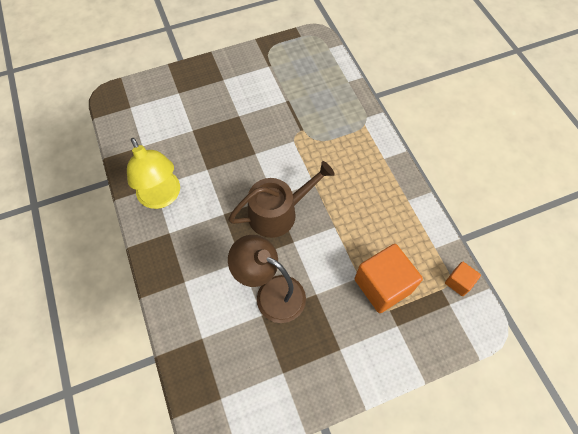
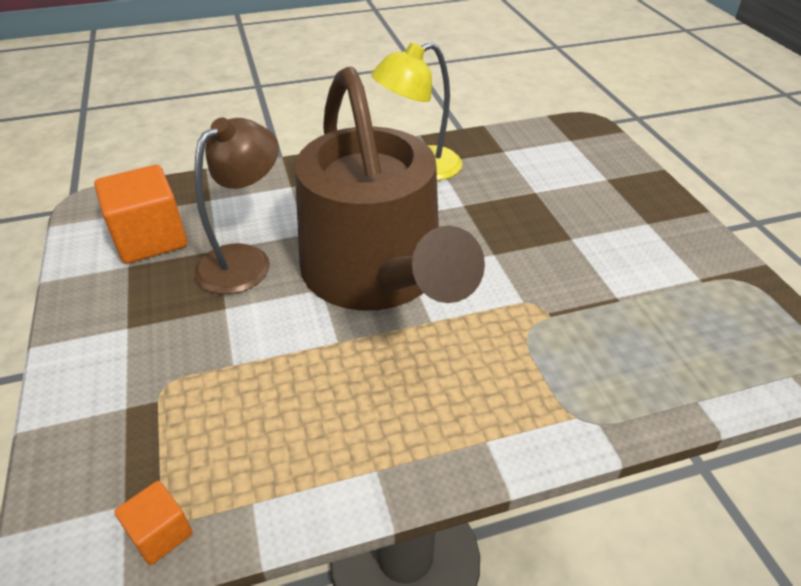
camera: 95 degrees right, 20 degrees down
(278, 212) = (377, 274): brown watering can -> brown watering can, size x1.82
(383, 285) = (205, 396): orange cube -> orange cube (150, 239)

